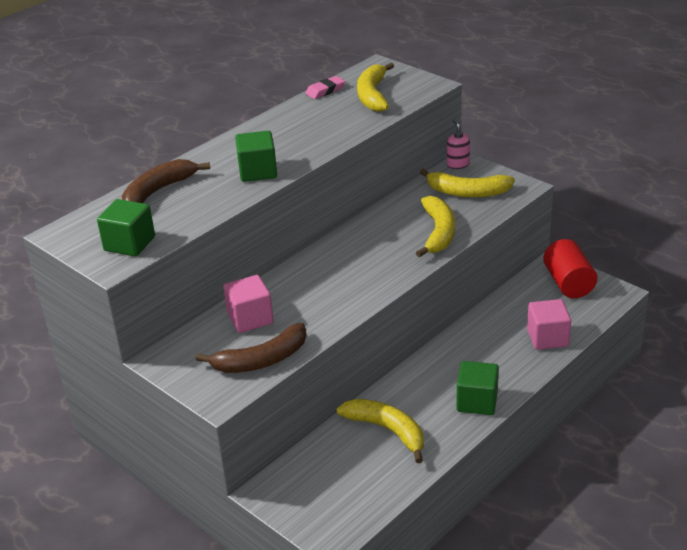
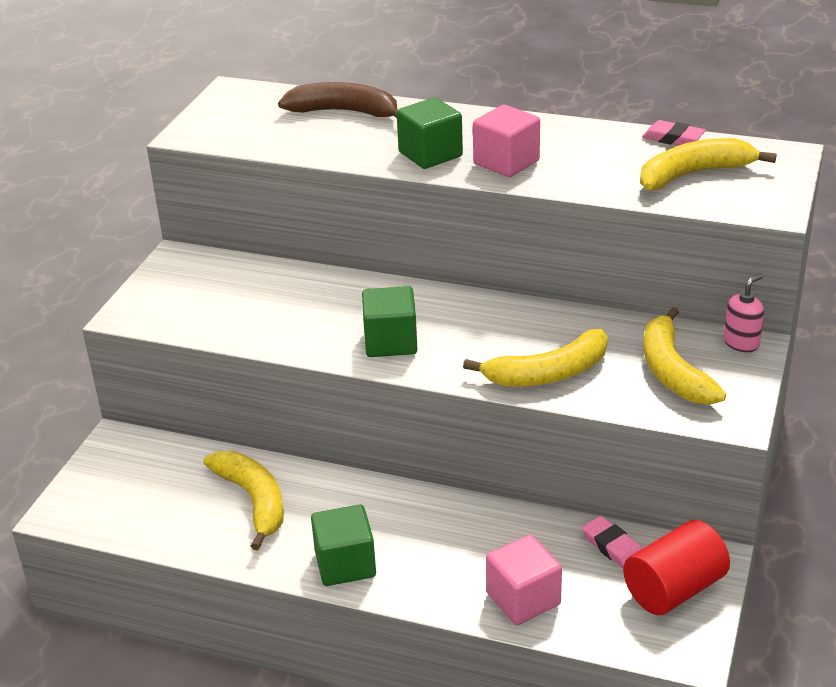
camera: 65 degrees right, 0 degrees up
(129, 244) = (233, 130): green cube -> green cube (390, 342)
(250, 318) = (276, 288): pink cube -> pink cube (506, 162)
(261, 360) = (204, 320): brown banana -> none
(387, 430) = (253, 501): yellow banana -> yellow banana turned 45 degrees counterclockwise
(523, 294) = (613, 547): none -> pink eraser

